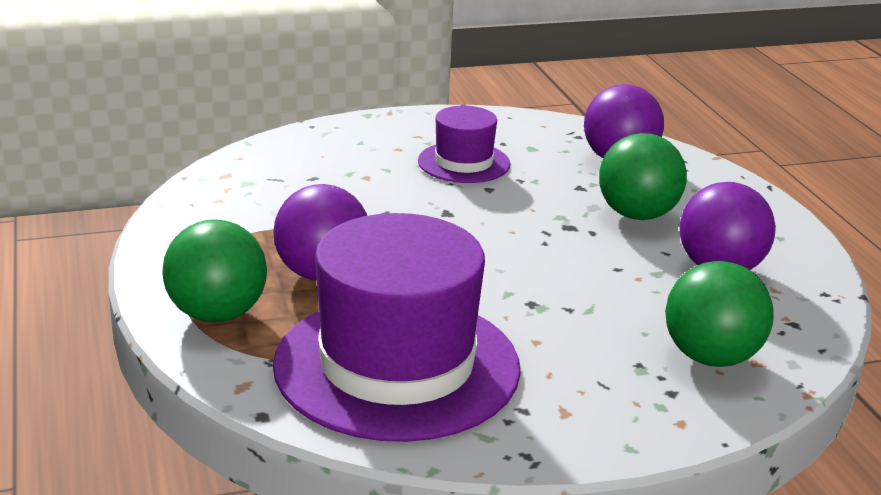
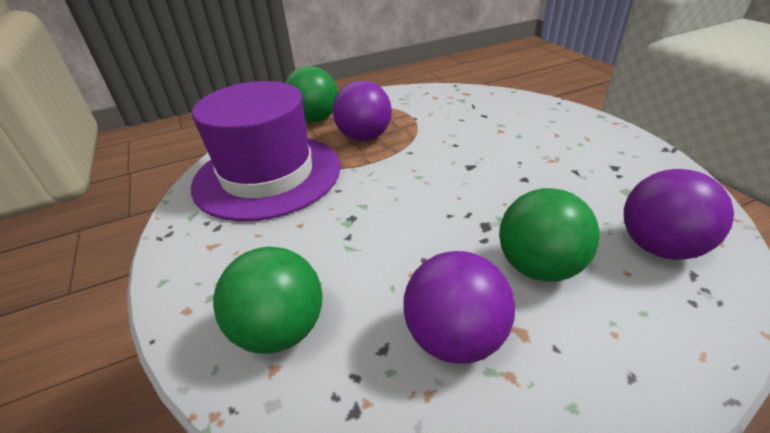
camera: 85 degrees right, 10 degrees up
(464, 163) = (559, 162): purple hat -> none

